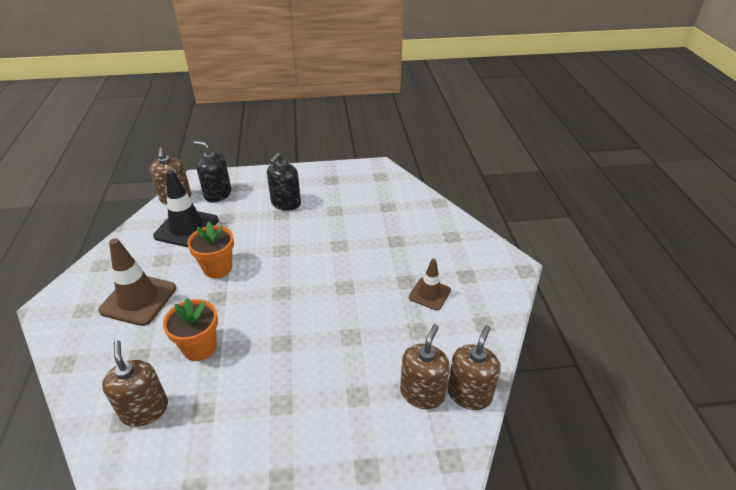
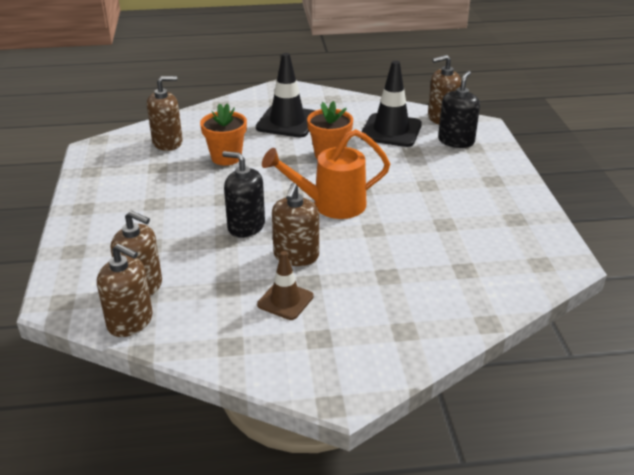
camera: 90 degrees right, 5 degrees down
(138, 299) = (287, 122): brown traffic cone -> black traffic cone
(286, 203) = (450, 186): black soap dispenser -> black soap dispenser (246, 226)
(302, 268) = (331, 205): none -> orange watering can
(374, 289) = (296, 256): none -> brown soap dispenser

